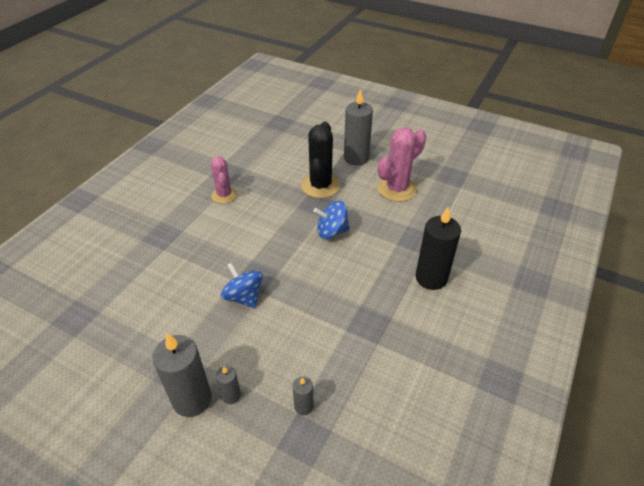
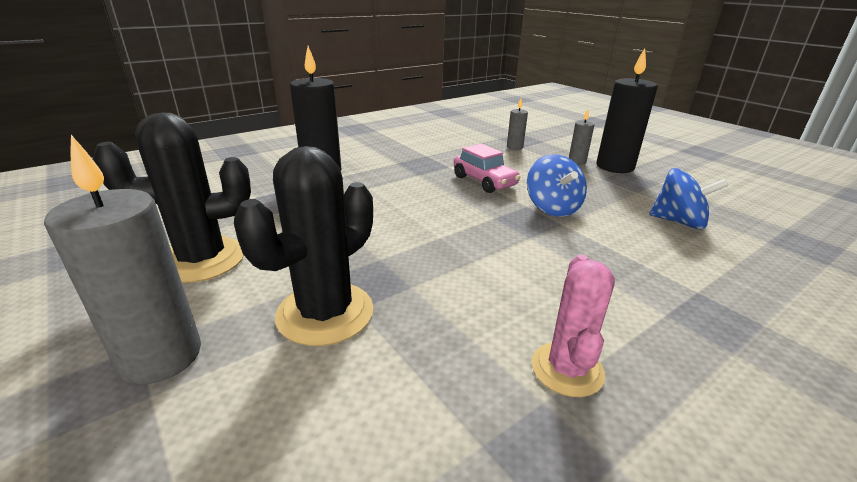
camera: 155 degrees left, 15 degrees down
(192, 399) = (615, 167): grey candle -> black candle
(304, 315) = (484, 181): none -> pink car
(331, 231) = (384, 236): blue spinning top -> blue spinning top (678, 222)
(397, 189) = (202, 260): pink cactus -> black cactus

